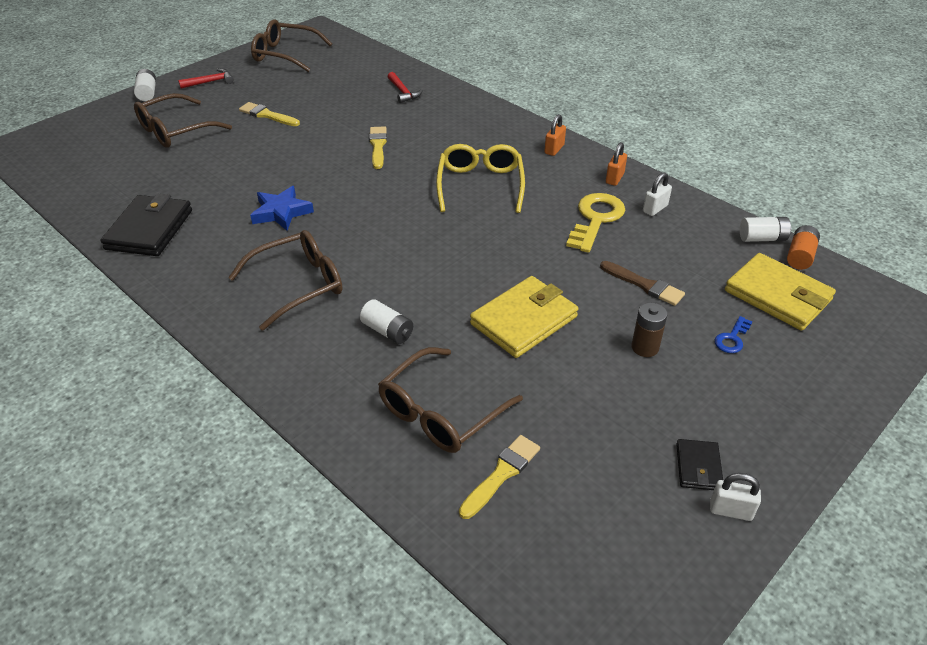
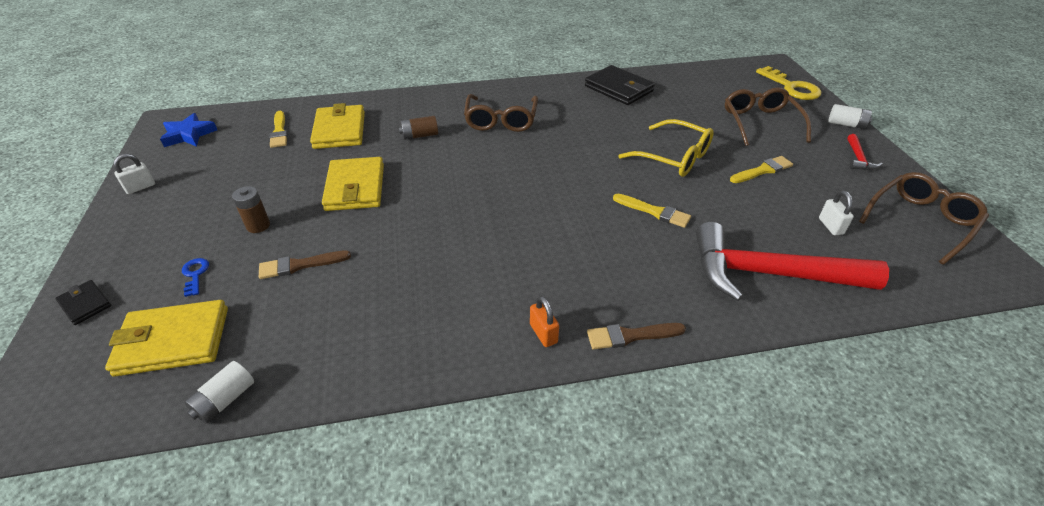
camera: 125 degrees right, 0 degrees up
(281, 212) = (591, 136): blue star -> blue star (189, 135)
(387, 331) = (420, 135): white battery -> brown battery
(403, 92) = (768, 274): red hammer -> red hammer, size x2.46
(441, 411) = (339, 130): brown glasses -> yellow wallet
(480, 185) = (530, 244): yellow glasses -> yellow glasses (673, 157)
(516, 121) = (631, 336): none -> brown brush
(596, 219) = (402, 289): yellow key -> yellow key (791, 87)
(614, 178) = (443, 349): orange padlock -> none
(655, 209) = (365, 345): white padlock -> white padlock (830, 226)
(698, 467) = (172, 192): black wallet -> black wallet (85, 304)
(800, 256) = (168, 409): orange battery -> none

